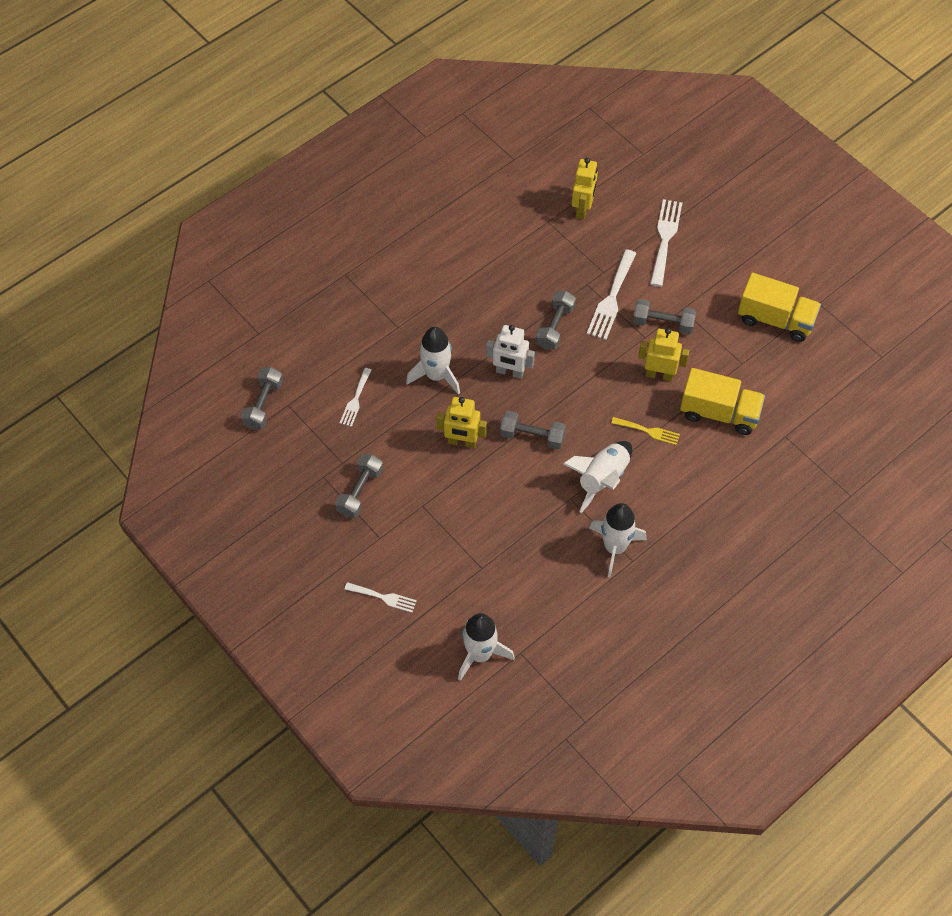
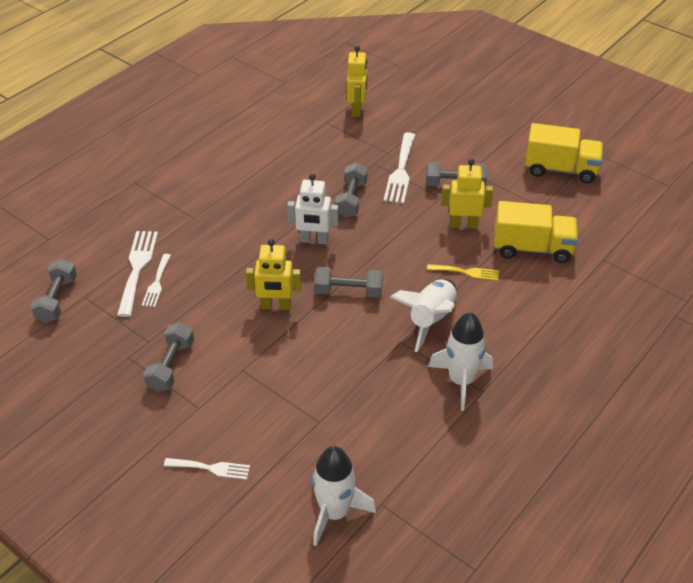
camera: 10 degrees left, 15 degrees down
(436, 375) = (239, 252): white rocket -> none
(665, 238) = (438, 122): white fork -> white fork (137, 268)

